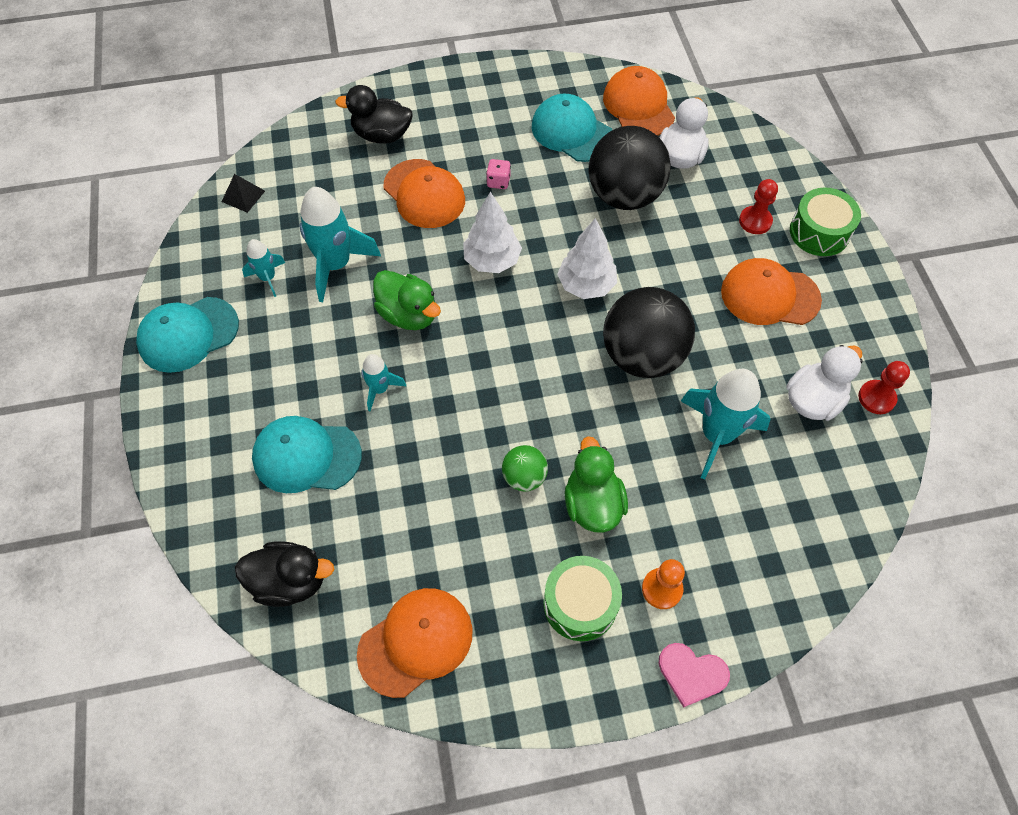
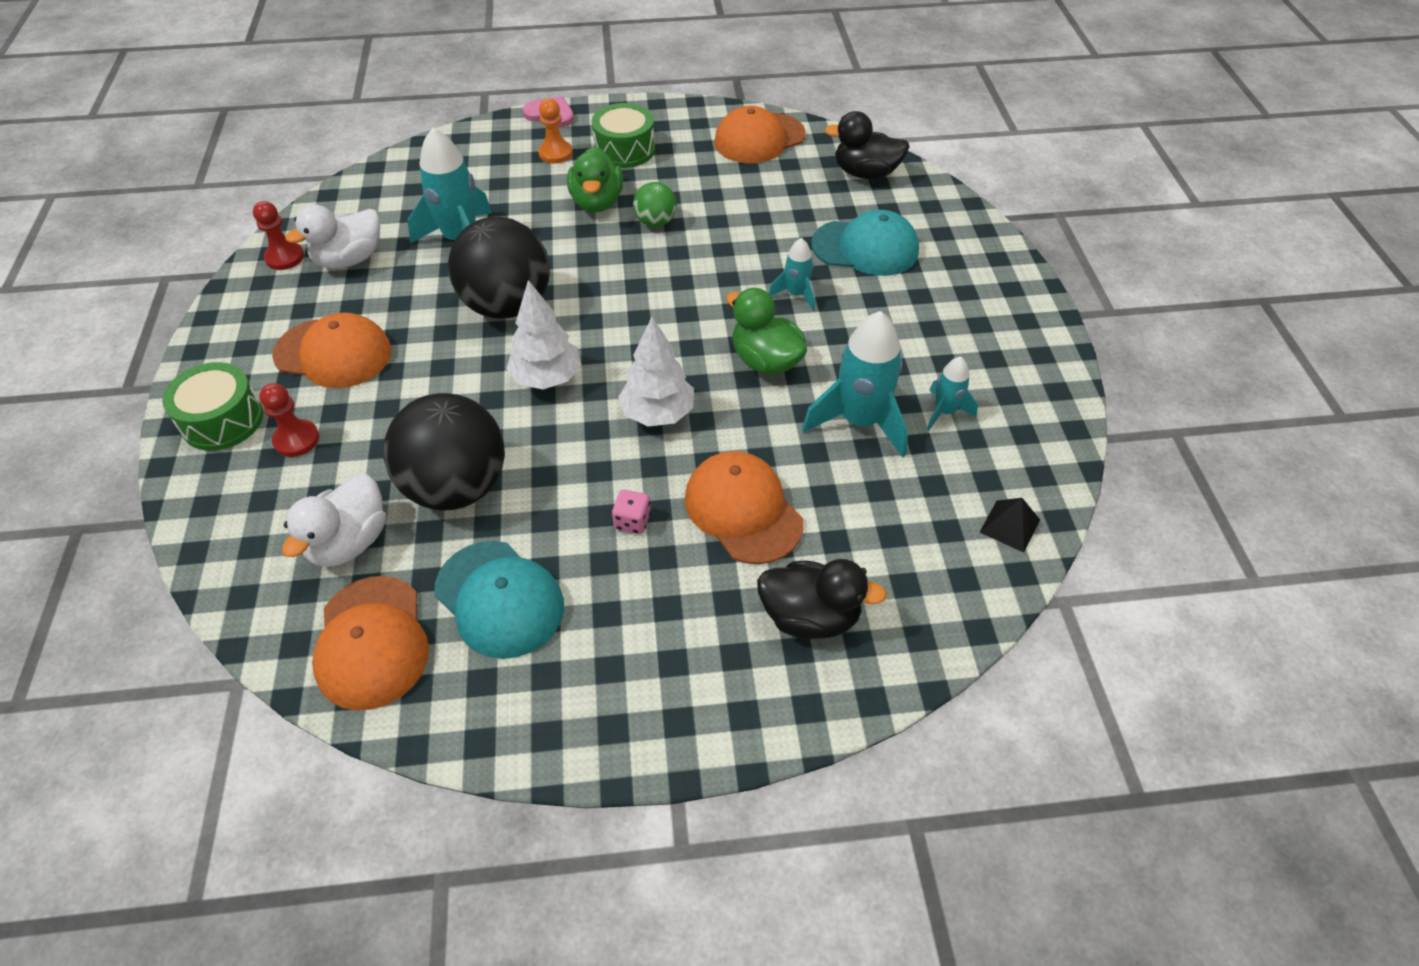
camera: 175 degrees left, 10 degrees down
(188, 334) = (1023, 357): turquoise cap -> none

